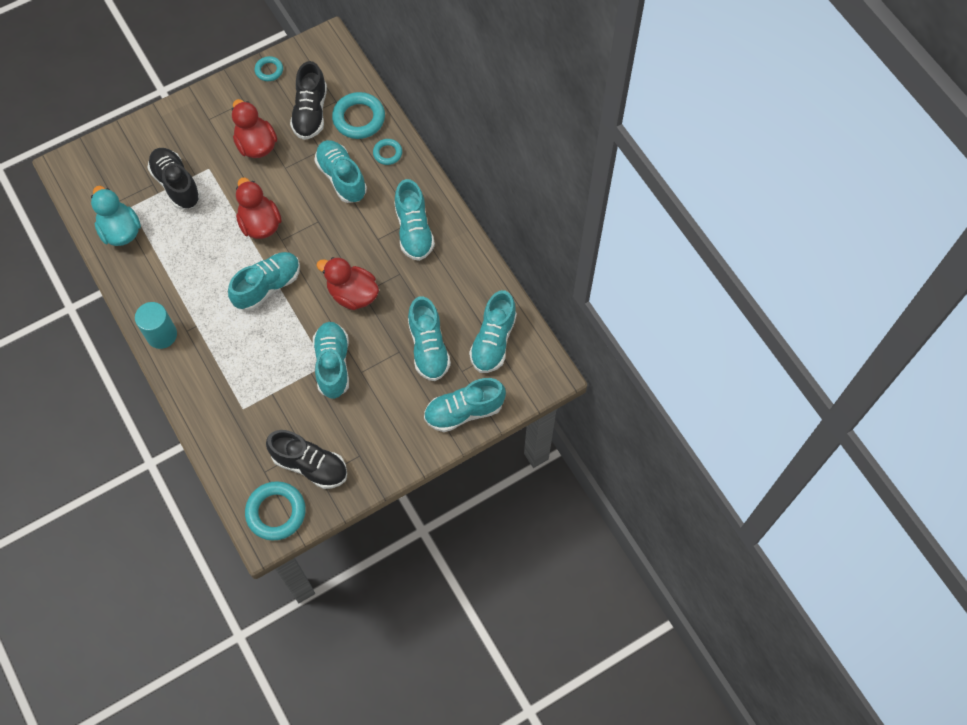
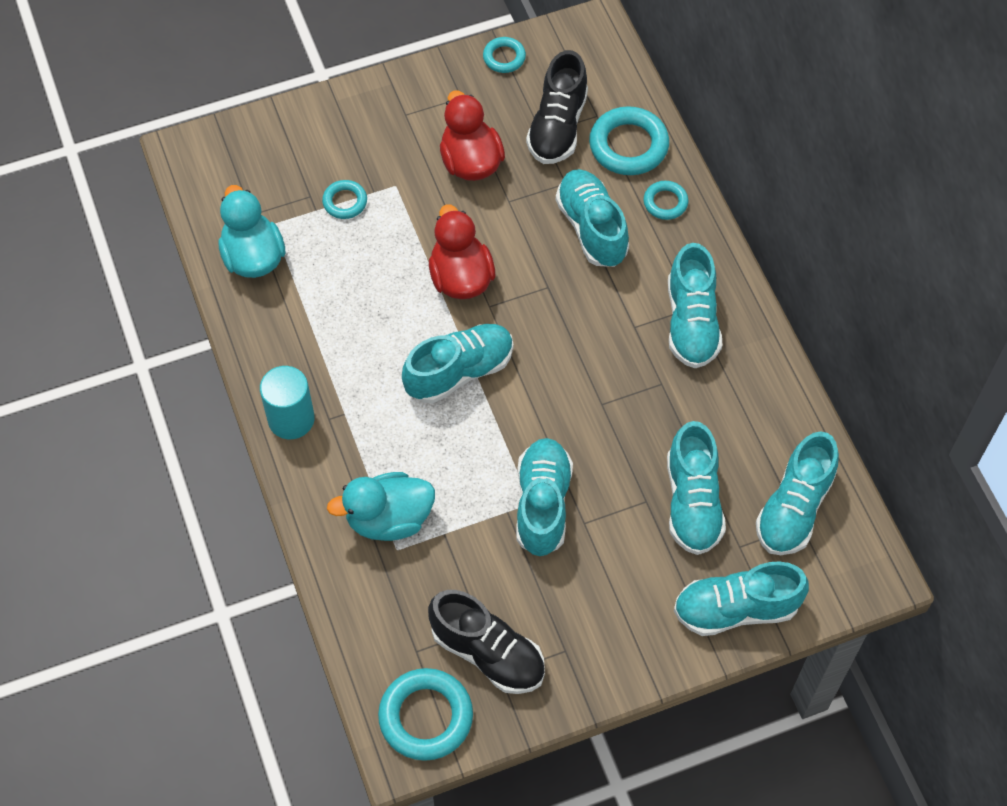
camera: 10 degrees right, 5 degrees down
(176, 184) = (345, 202): black shoe -> turquoise ring
(235, 390) = (389, 519): none -> turquoise duck
(352, 294) = (586, 403): red duck -> none

